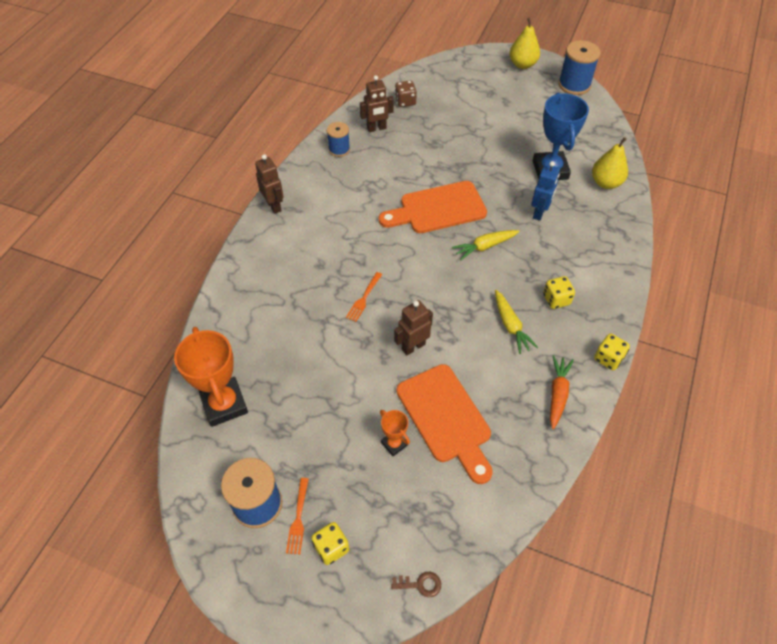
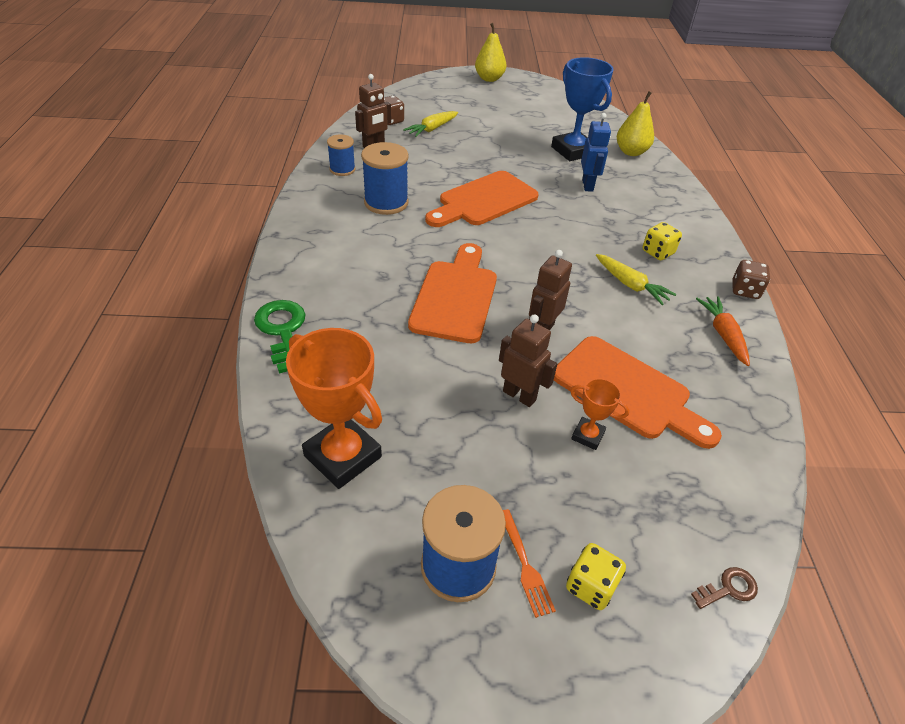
camera: 25 degrees left, 10 degrees down
(229, 294) = (282, 331): none -> green key
(274, 206) = (293, 232): brown robot -> brown robot (519, 395)
(364, 298) = (455, 296): orange fork -> orange cutting board
(485, 247) = (555, 223): yellow carrot -> yellow carrot (432, 129)
(574, 85) = (547, 87): blue spool -> blue spool (386, 202)
(608, 358) = (745, 290): yellow dice -> brown dice

